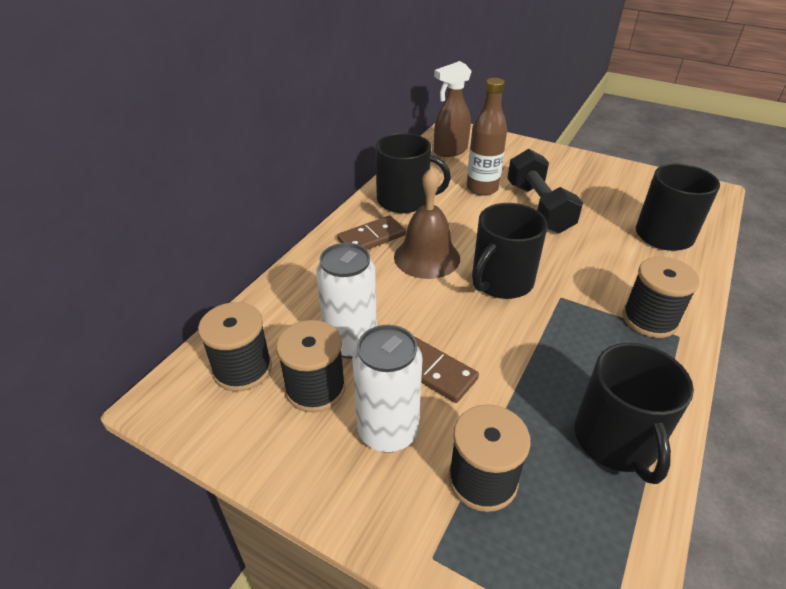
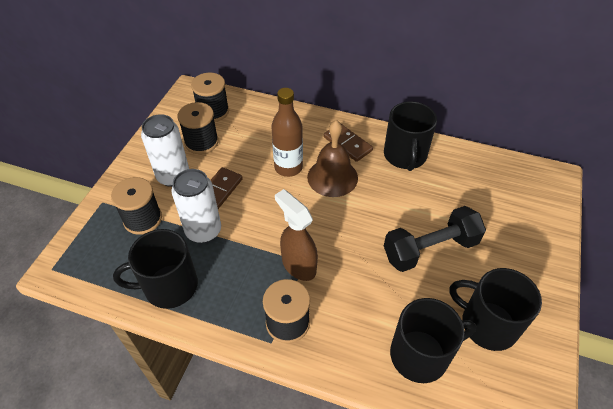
camera: 80 degrees right, 10 degrees up
(351, 343) = (238, 150): white can -> white can (203, 231)
(450, 151) = (506, 177): brown spray bottle -> brown spray bottle (298, 265)
(482, 188) = (446, 205): brown bottle -> brown bottle (288, 167)
(501, 281) = (314, 223): black mug -> black mug (487, 324)

